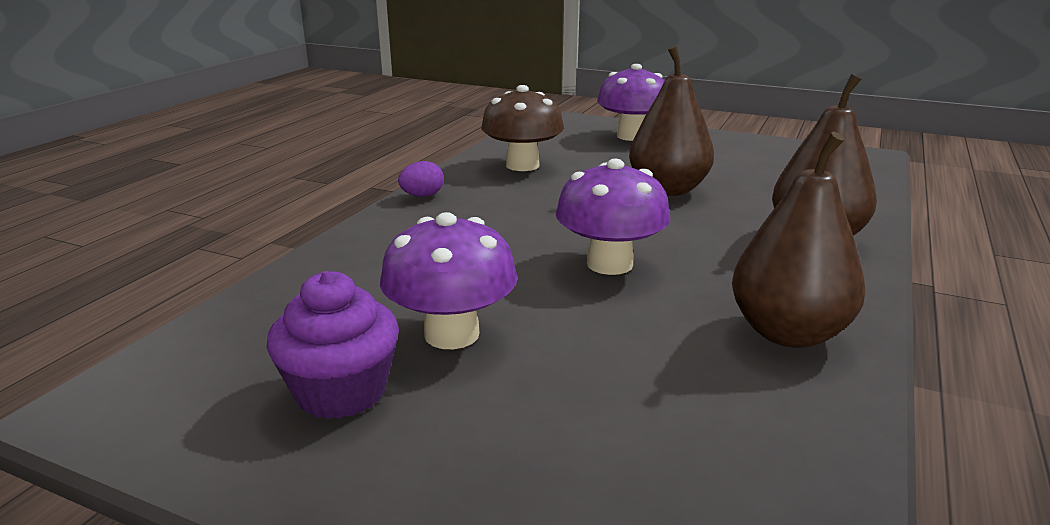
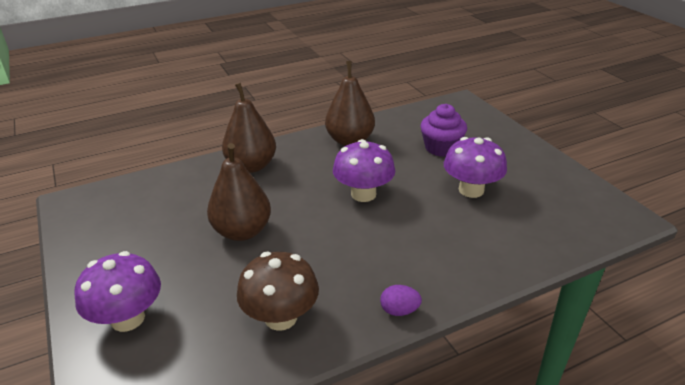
camera: 140 degrees left, 10 degrees up
(341, 391) = (529, 185): purple cupcake -> purple cupcake (441, 148)

